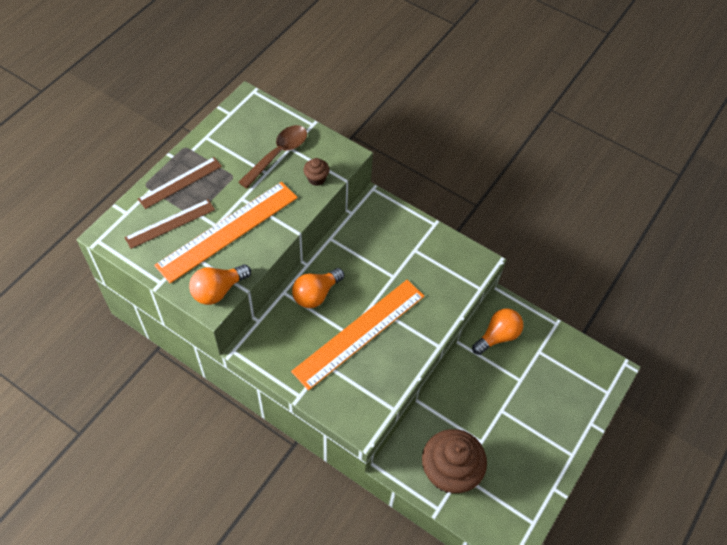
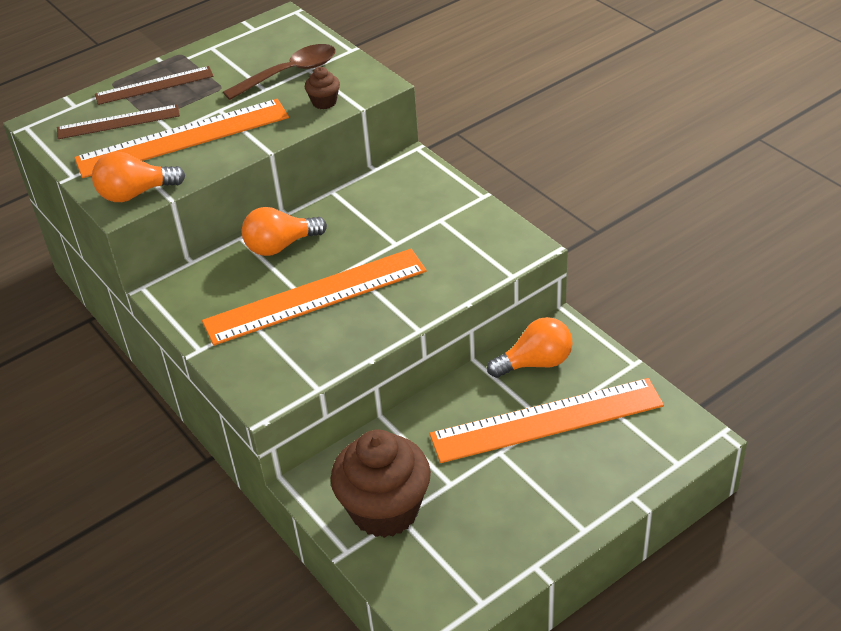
camera: 25 degrees right, 15 degrees down
(521, 379) = (547, 420): none -> orange ruler

